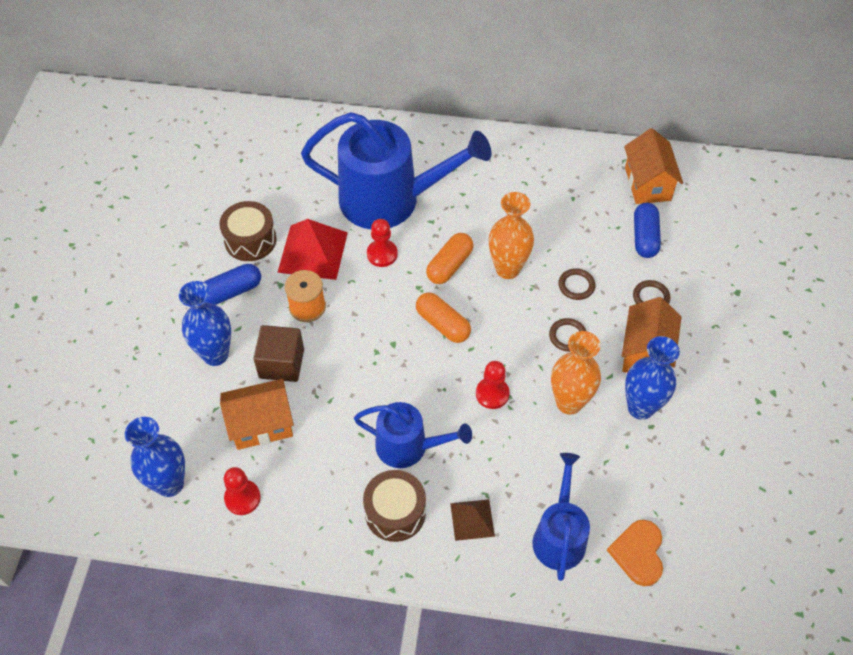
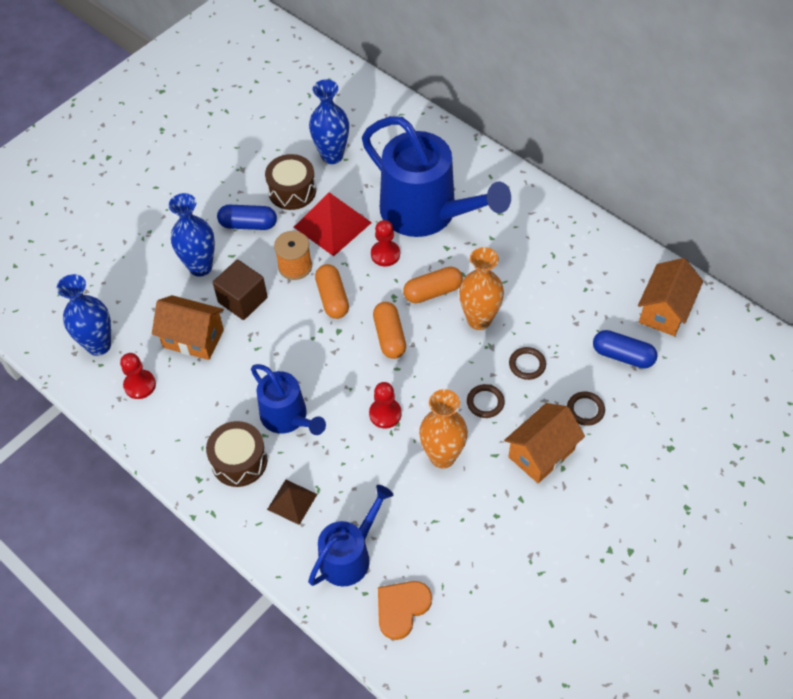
camera: 35 degrees right, 0 degrees up
(365, 317) = (332, 298): none -> orange capsule
(640, 407) = (499, 495): blue vase -> blue vase (332, 156)
(644, 237) = (622, 356): blue capsule -> blue capsule turned 75 degrees clockwise

